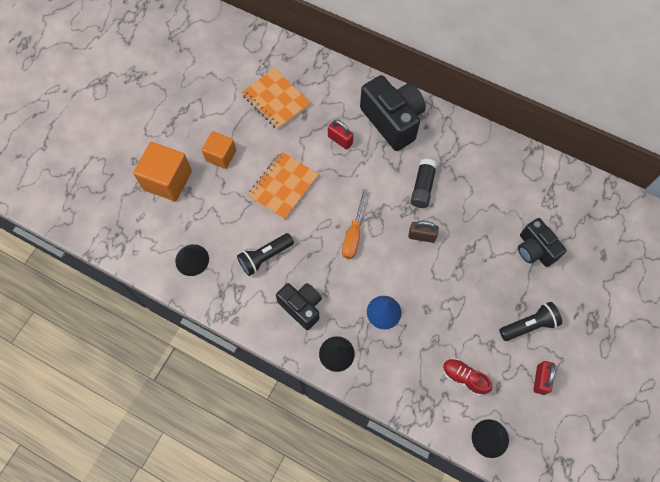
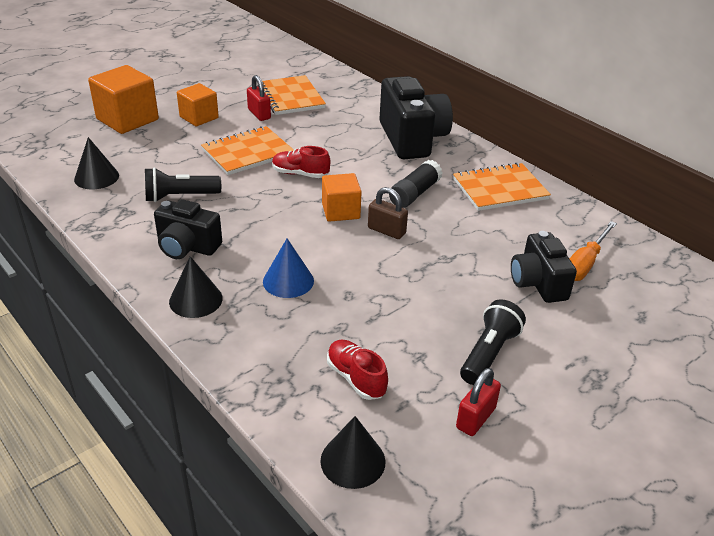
camera: 20 degrees right, 30 degrees down
(301, 307) = (187, 247): black camera -> black camera turned 135 degrees clockwise
(334, 196) = (300, 174): none -> red shoe
(340, 140) = (340, 137): red padlock -> red padlock (259, 114)
(353, 234) = (300, 207): orange screwdriver -> orange screwdriver (584, 263)
(382, 227) = (340, 211): none -> orange cube
(477, 159) = (500, 189): none -> orange notebook
(529, 325) = (489, 353): black flashlight -> black flashlight turned 60 degrees counterclockwise

